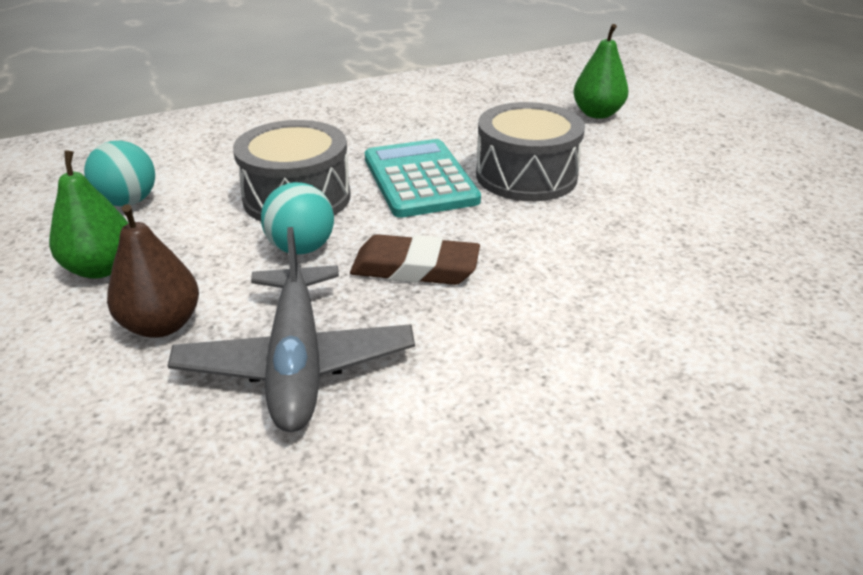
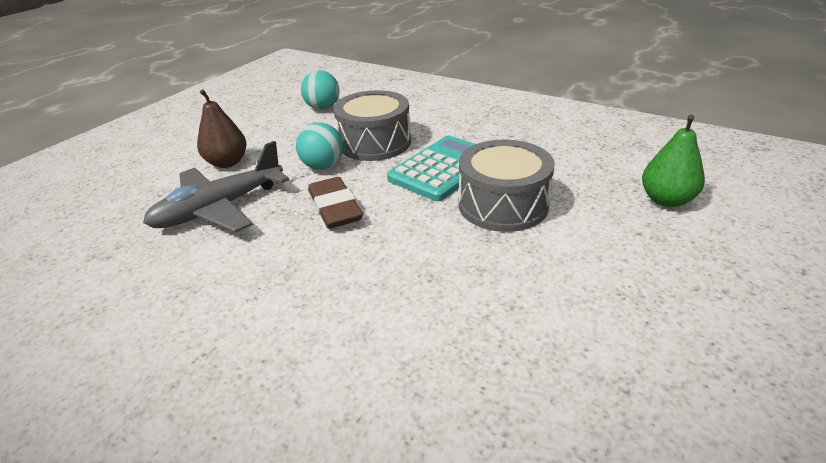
camera: 60 degrees right, 0 degrees up
(102, 268) = (261, 129): green pear -> none

